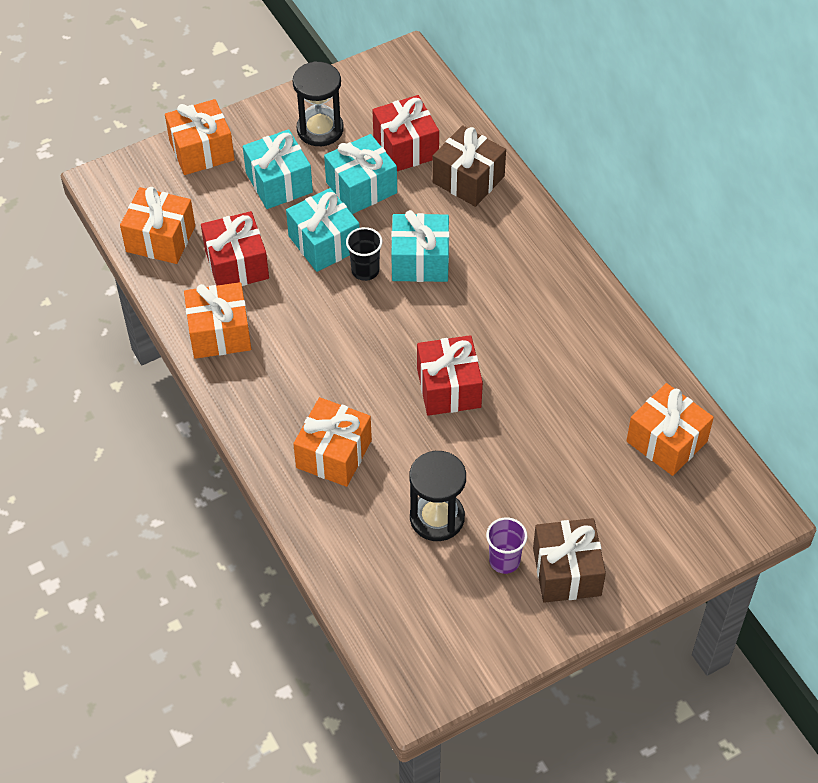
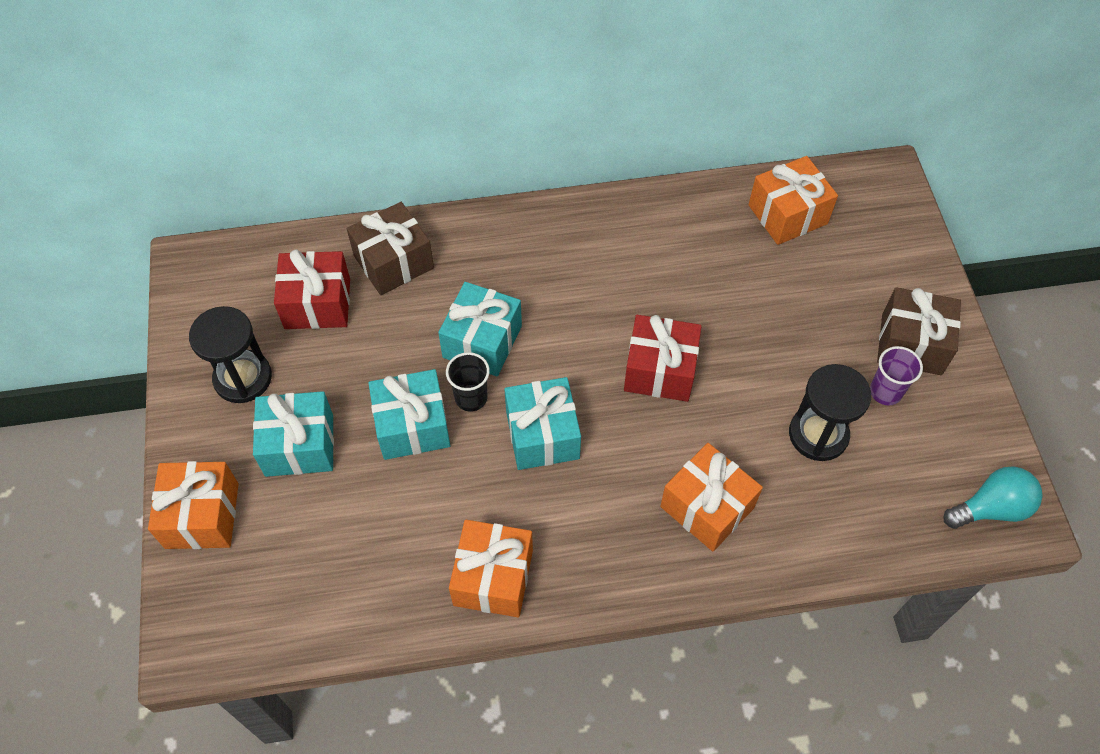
camera: 70 degrees left, 5 degrees up
(160, 239) = (317, 604): orange gift -> none
(236, 264) = (399, 528): red gift -> none
(361, 187) = (352, 364): turquoise gift -> turquoise gift (542, 435)
(420, 665) = (991, 508): none -> turquoise light bulb

